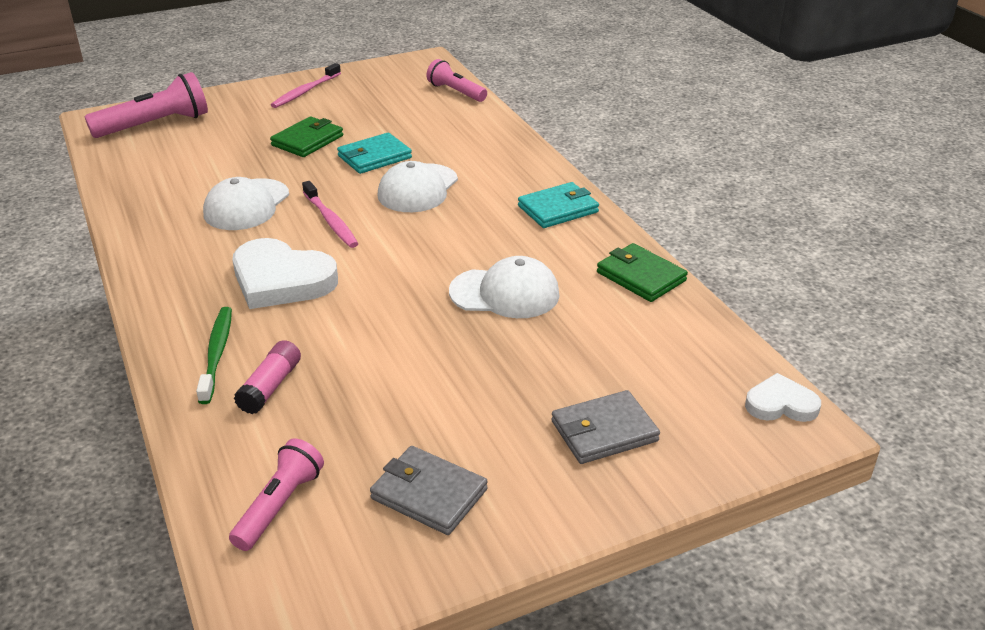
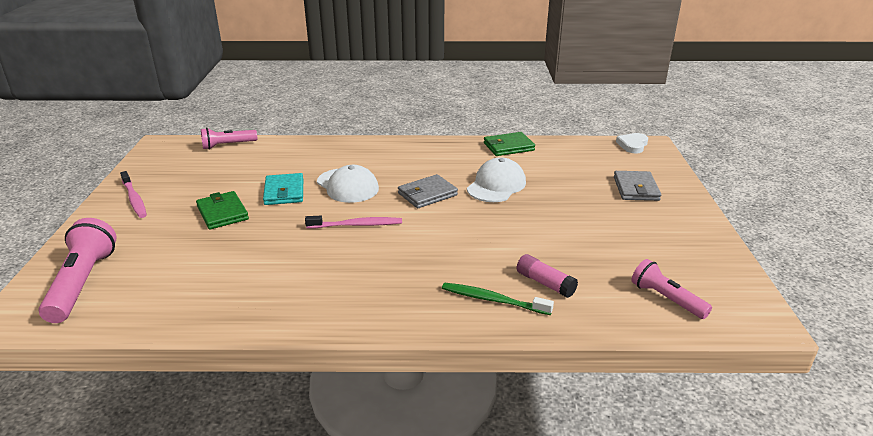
camera: 65 degrees left, 5 degrees down
(246, 205) = (294, 256): white cap -> none
(281, 280) = (418, 258): white heart -> none
(429, 494) = (670, 247): grey wallet -> grey wallet (427, 194)
(558, 209) = (420, 150): turquoise wallet -> none

